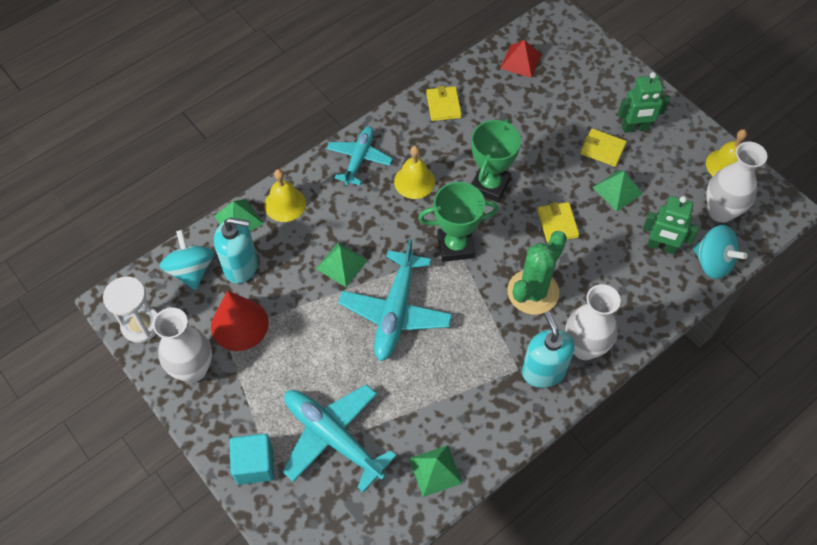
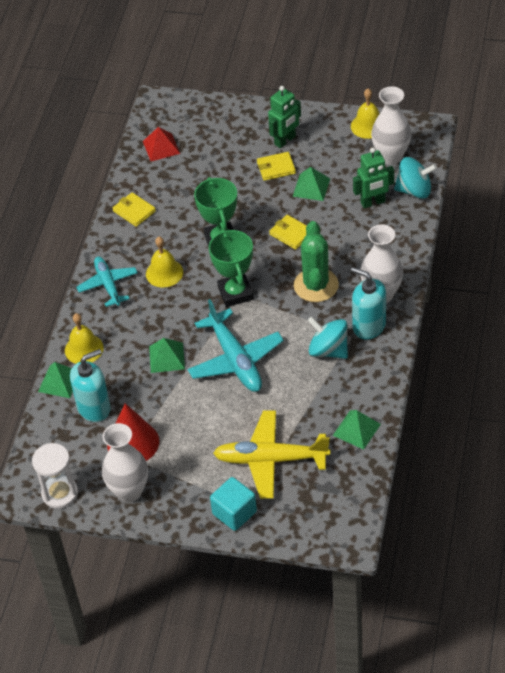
camera: 35 degrees left, 10 degrees down
(191, 270) = (60, 436): turquoise spinning top -> turquoise spinning top (328, 350)
(333, 438) = (271, 460): turquoise plane -> yellow plane
(455, 246) = (235, 293): green trophy -> green trophy turned 60 degrees counterclockwise

